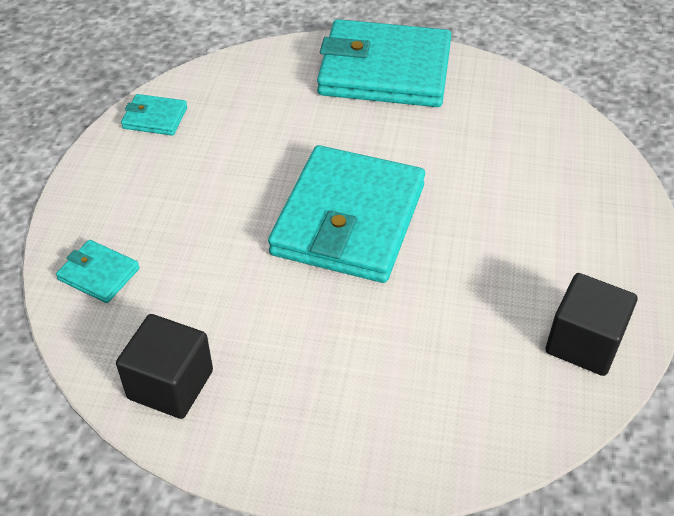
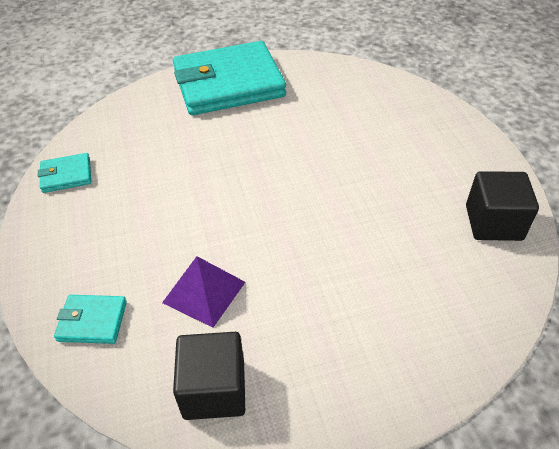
camera: 25 degrees left, 0 degrees up
(217, 289) = (204, 292): none -> purple pyramid
(349, 220) = (273, 198): turquoise wallet -> none

